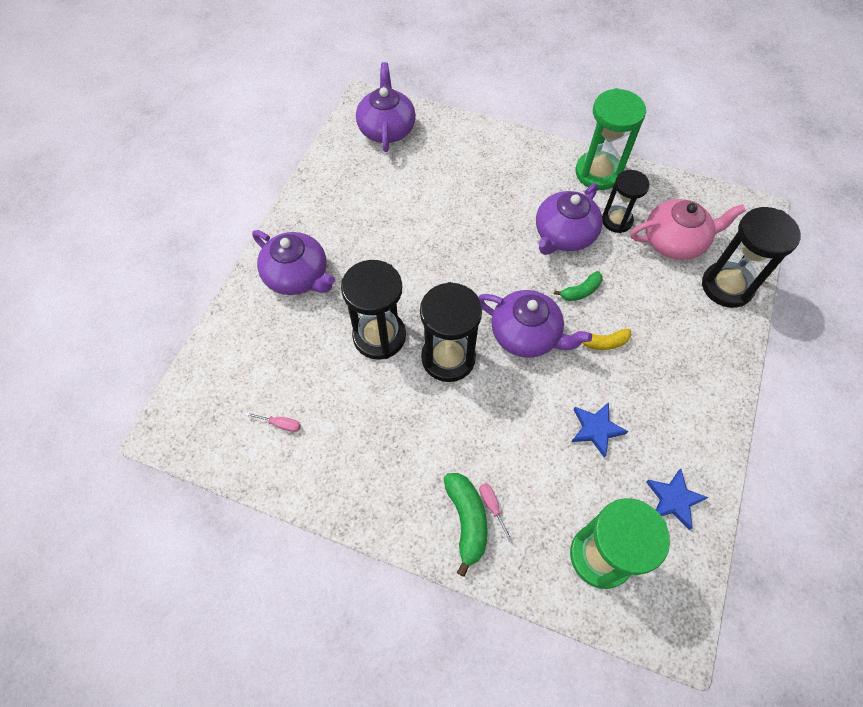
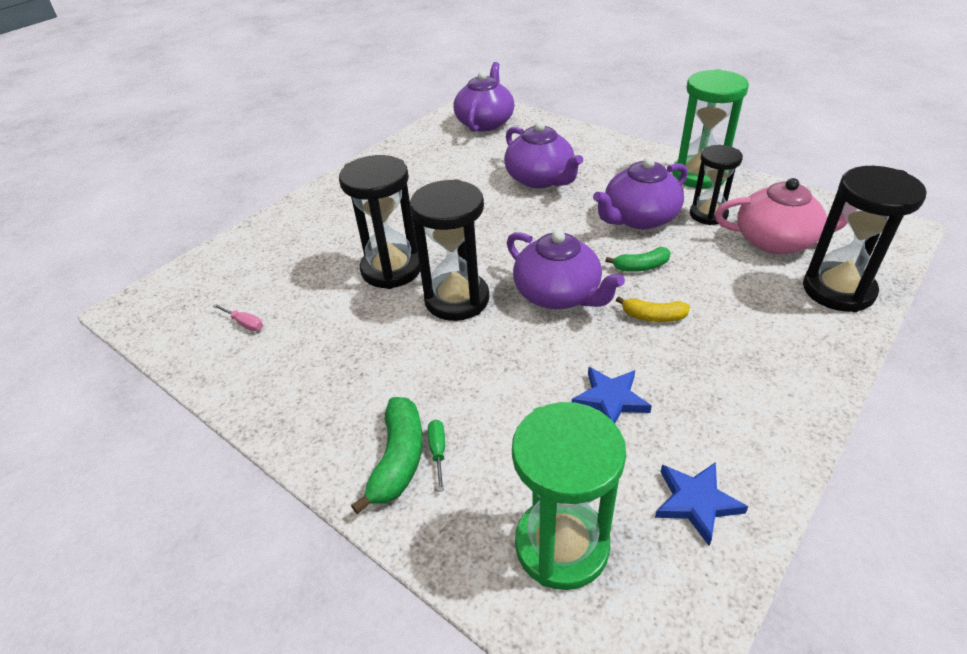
camera: 20 degrees right, 20 degrees down
(297, 276) = (337, 212): purple teapot -> purple teapot (540, 179)
(492, 506) = (438, 451): pink screwdriver -> green screwdriver

